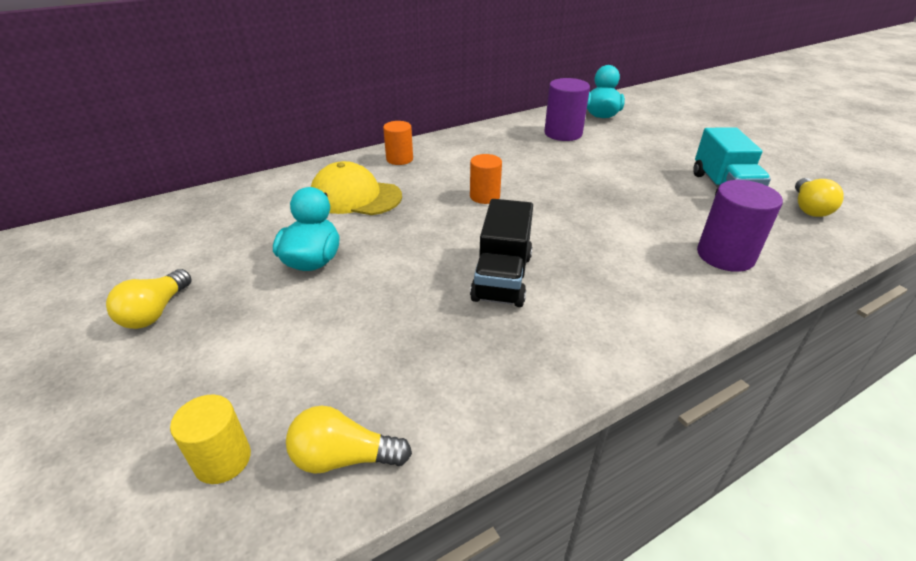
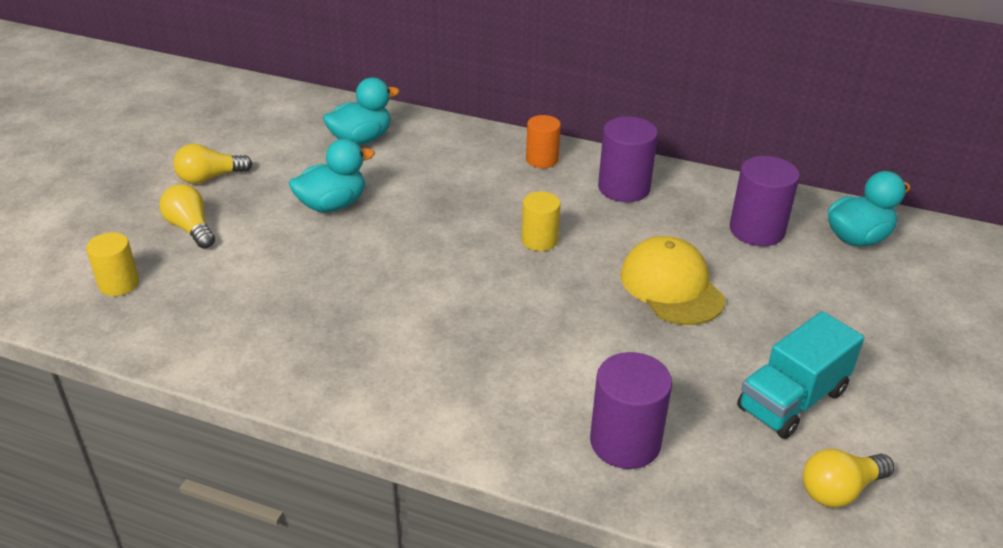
camera: 50 degrees right, 0 degrees up
(251, 211) = (361, 139): none -> turquoise duck
(344, 457) = (157, 329): yellow light bulb -> yellow light bulb (191, 228)
(355, 197) = (445, 173): yellow cap -> yellow cap (671, 286)
(470, 149) = (624, 188): none -> purple cylinder
(484, 196) = (539, 240): orange cylinder -> yellow cylinder
(502, 277) = (417, 309): black truck -> none

